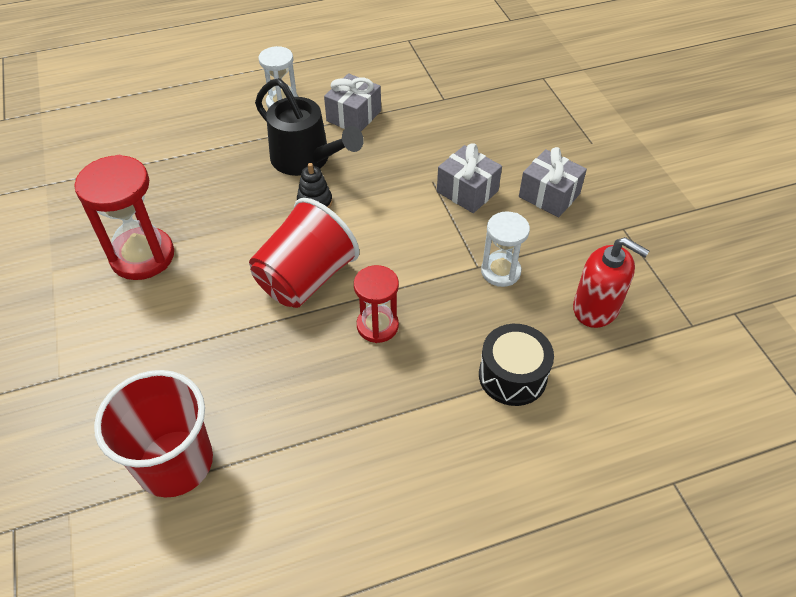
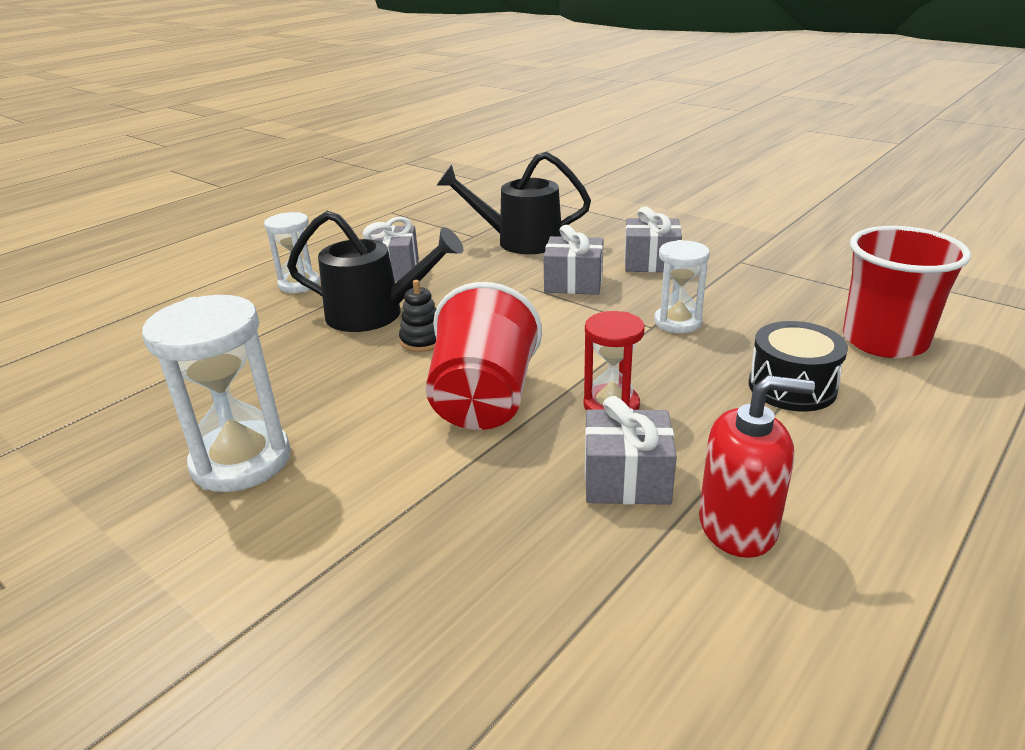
camera: 30 degrees left, 20 degrees down
(142, 256) = (241, 461): red hourglass -> white hourglass
(175, 463) = (516, 652): red cup -> red cup (884, 341)
(329, 389) = (626, 479): none -> grey gift
(472, 122) = (519, 241): none -> black watering can
(596, 308) = (792, 314): red soap dispenser -> red soap dispenser (738, 526)

